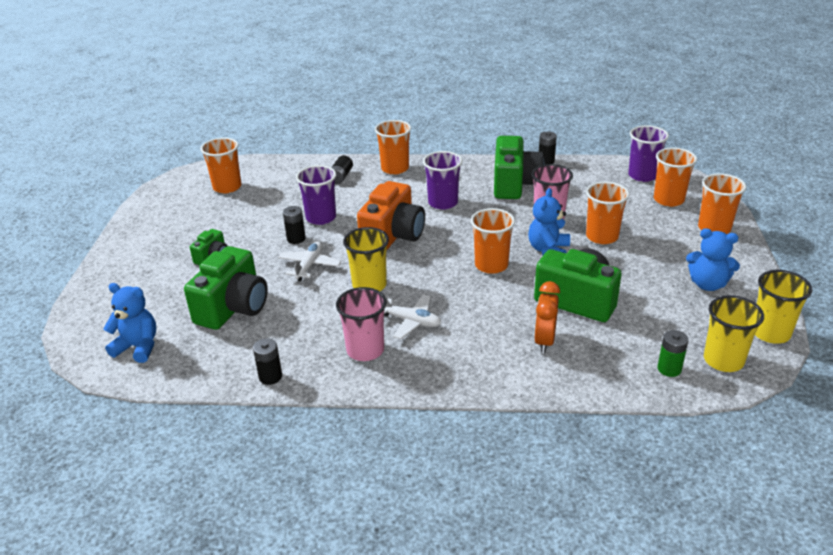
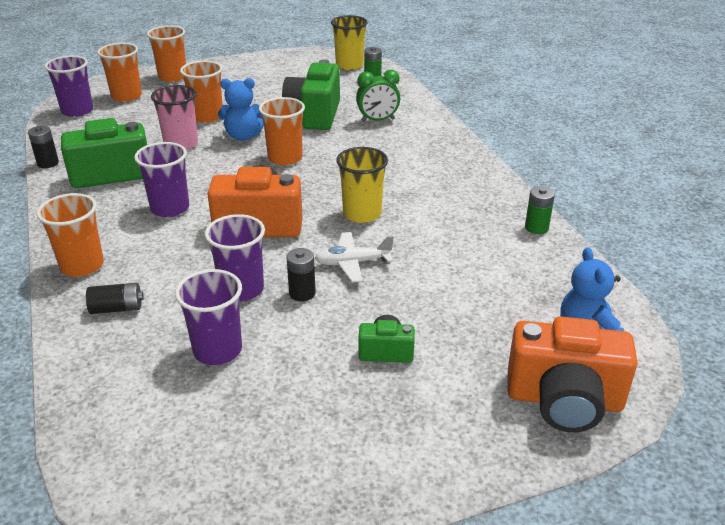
camera: 115 degrees left, 0 degrees up
(104, 311) = (564, 400): none -> orange camera
(227, 187) = (182, 428): orange cup -> none
(233, 308) = (467, 289): green camera -> none
(270, 377) = (536, 228): black battery -> green battery
(273, 203) = (217, 350): none -> purple cup
(365, 350) = (457, 190): pink cup -> none
(411, 321) = (400, 178): white plane -> none
(544, 341) = (378, 120): orange clock -> green clock
(707, 284) = (260, 74): blue teddy bear -> none
(770, 333) = (308, 55): yellow cup -> none

